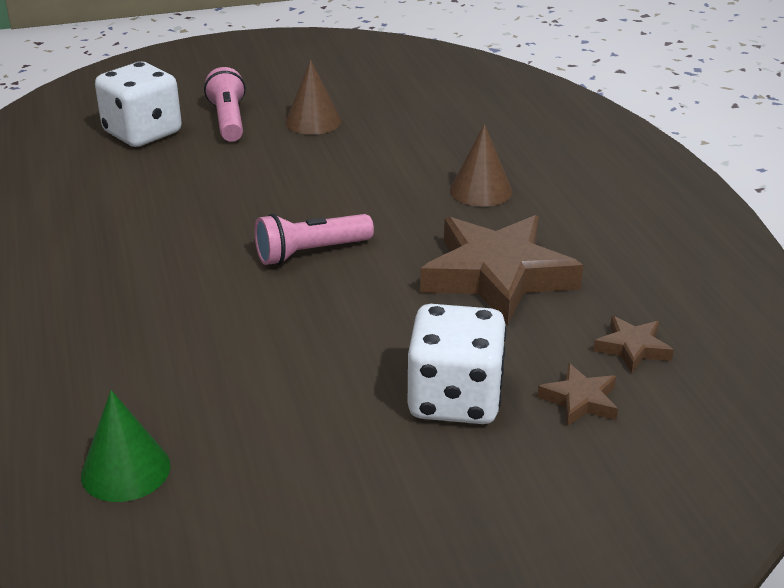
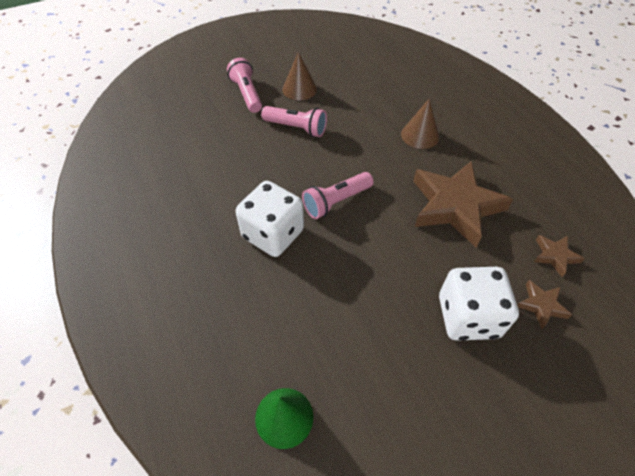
camera: 10 degrees left, 20 degrees up
(142, 133) = (196, 111): white dice -> white dice (273, 234)
(287, 165) = (296, 128): none -> pink flashlight

